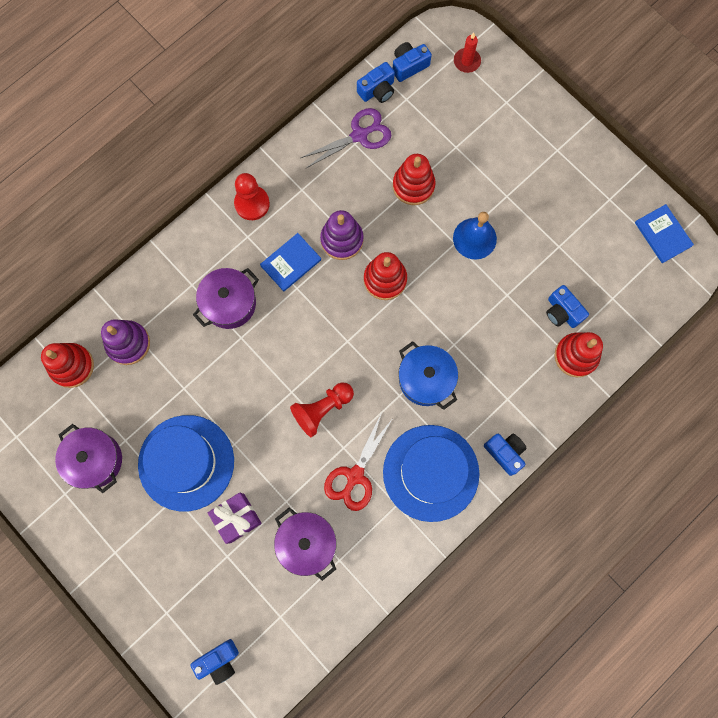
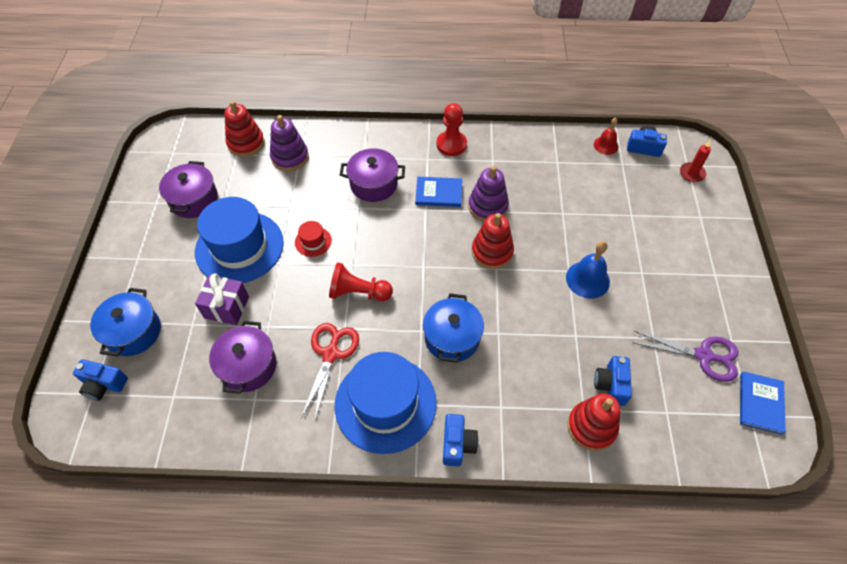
camera: 45 degrees right, 20 degrees down
(190, 606) = (133, 332): none -> blue pot
(239, 401) = (313, 241): none -> red hat
(355, 476) = (331, 354): red scissors -> red scissors turned 120 degrees clockwise
(359, 135) = (566, 160): purple scissors -> purple scissors (703, 356)
(377, 90) = (606, 145): blue camera -> red bell
(413, 186) = (574, 214): red stacking toy -> none

